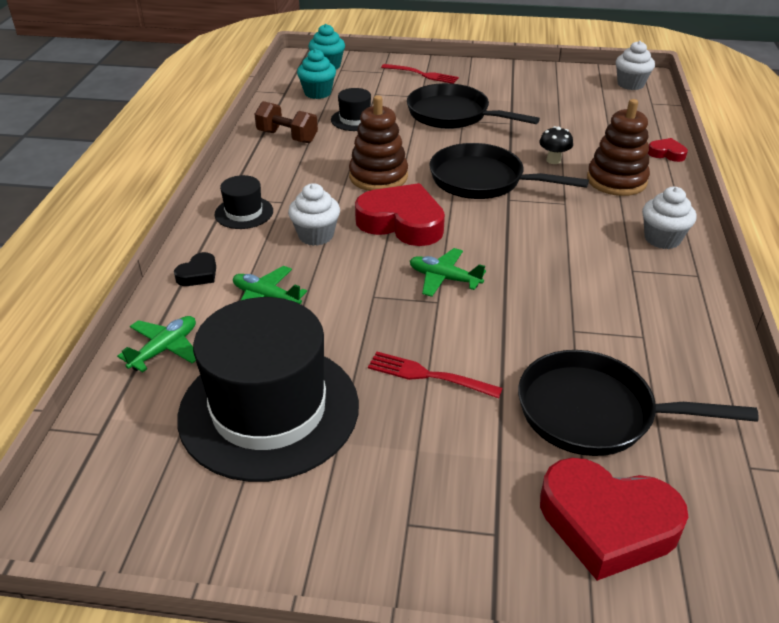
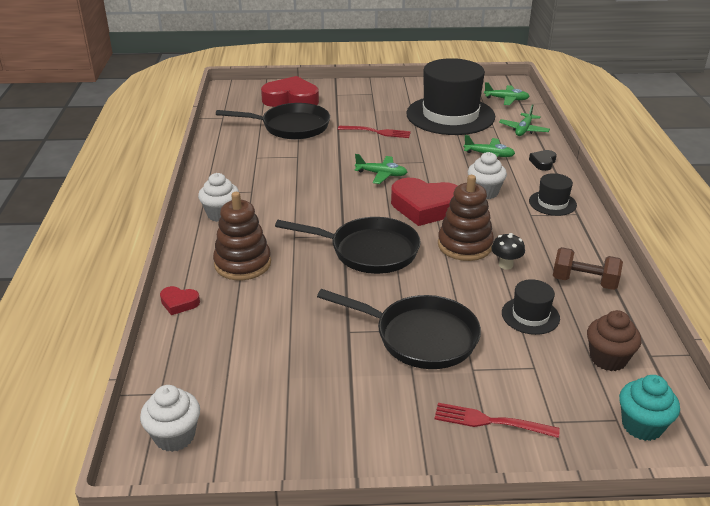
camera: 170 degrees right, 5 degrees down
(116, 452) = (506, 99): none -> green plane
(317, 93) = (608, 359): turquoise cupcake -> brown cupcake
(553, 160) = (301, 281): black mushroom -> black mushroom (506, 265)

